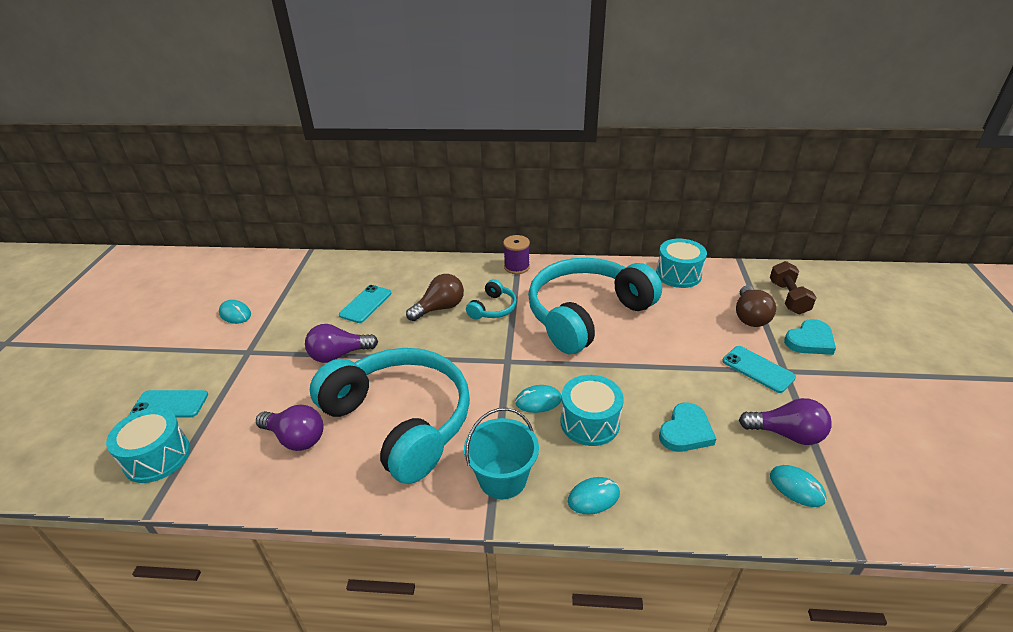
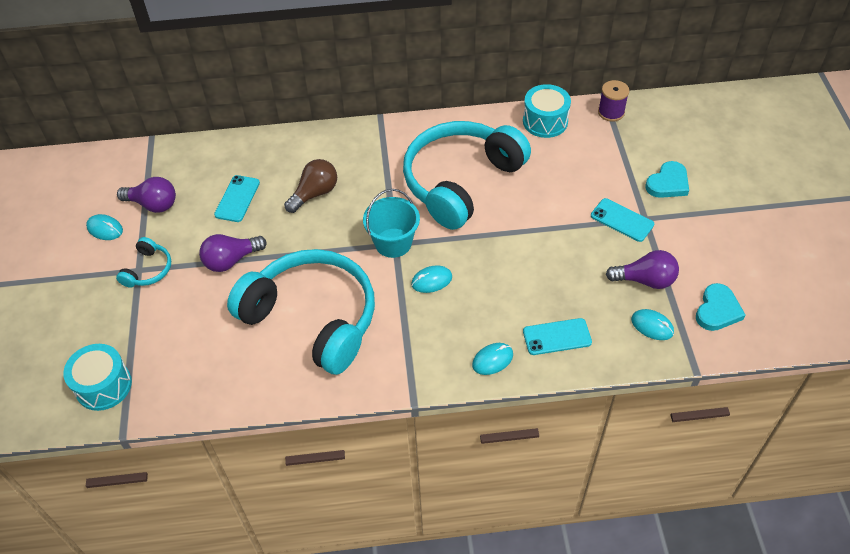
camera: 10 degrees left, 15 degrees up
(170, 404) = (88, 335): turquoise phone -> turquoise phone (557, 337)
(296, 438) = (223, 349): purple light bulb -> purple light bulb (153, 204)
(493, 308) = (368, 186): turquoise headphones -> turquoise headphones (148, 270)
(502, 478) = (415, 356): turquoise bucket -> turquoise bucket (393, 243)
(516, 267) = (381, 132): purple spool -> purple spool (611, 112)
(590, 422) = (480, 294): turquoise drum -> none
(686, 431) = (562, 290): turquoise heart -> turquoise heart (717, 310)
(750, 316) = (614, 163): brown light bulb -> none
(788, 298) = (650, 136): brown dumbbell -> none

